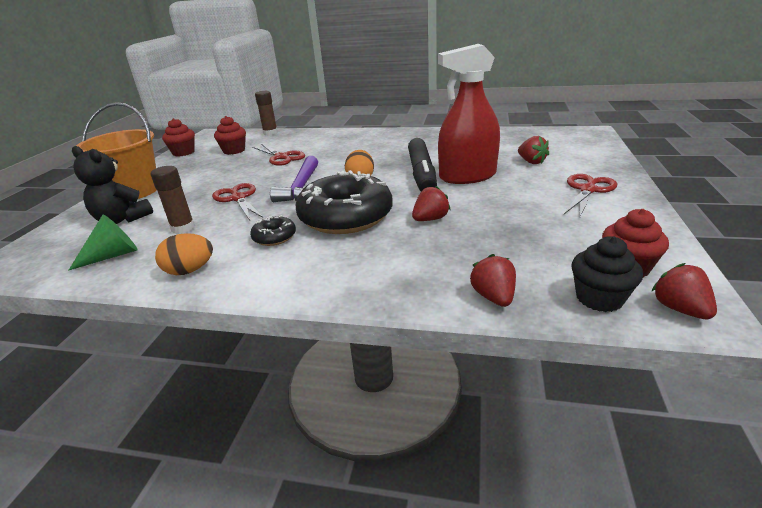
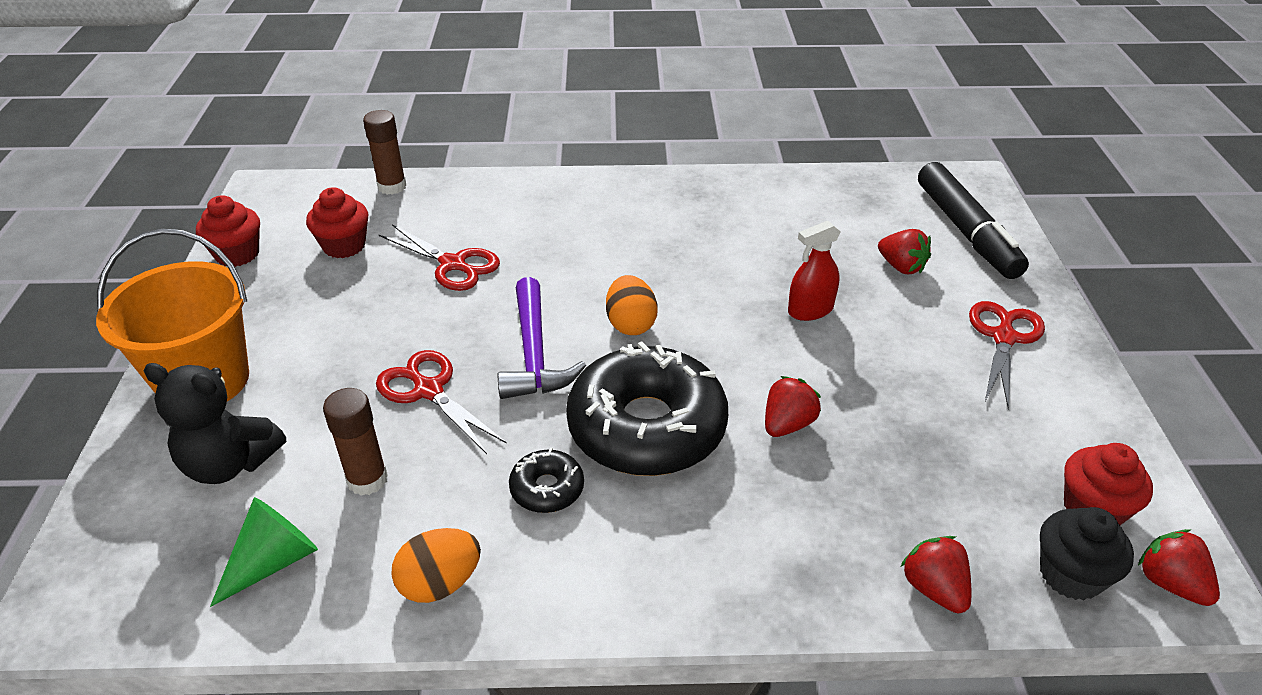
camera: 15 degrees left, 10 degrees up
(422, 174) = (732, 305): black marker -> black marker (966, 231)
(467, 176) = (810, 310): red spray bottle -> red spray bottle, size x0.51

